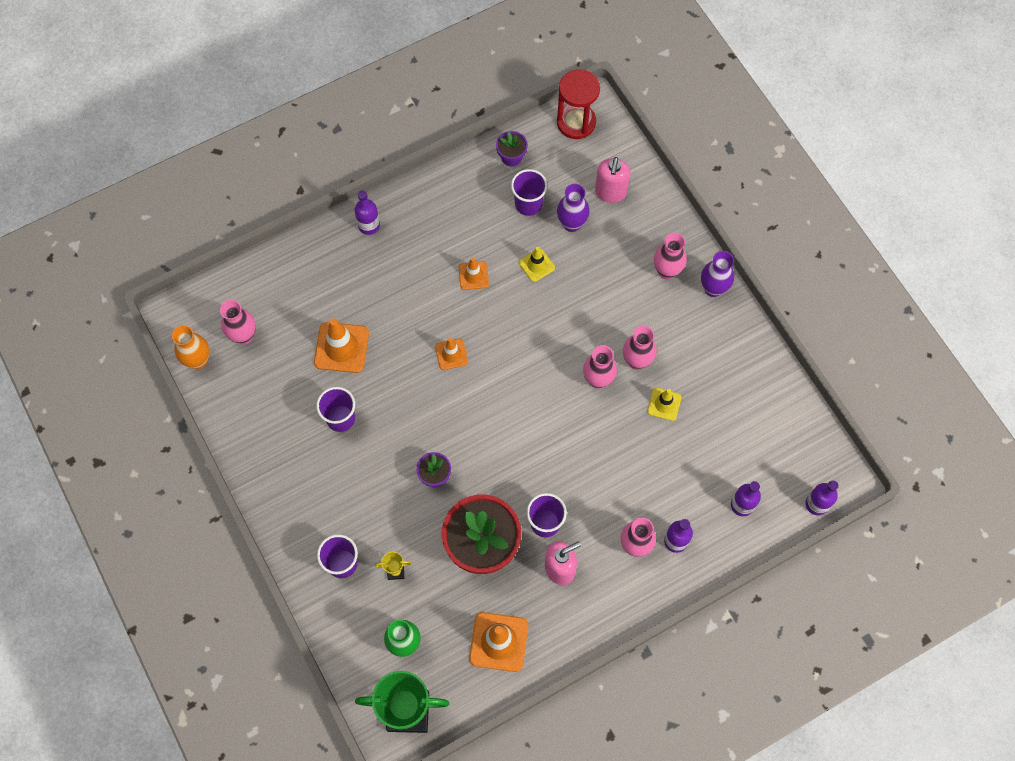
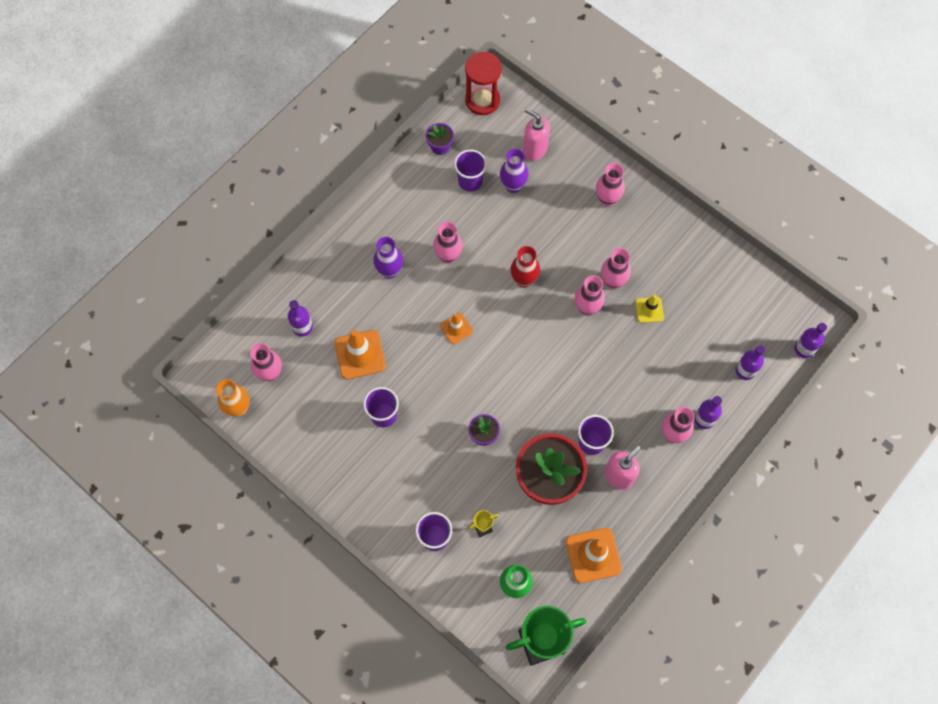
camera: 20 degrees left, 0 degrees up
(369, 225) = (341, 243): purple bottle -> purple bottle (302, 327)
(473, 276) = (448, 256): orange traffic cone -> pink vase
(536, 265) = (497, 230): yellow traffic cone -> none
(543, 327) = (524, 280): none -> red vase
(610, 192) = (534, 149): pink soap dispenser -> pink soap dispenser turned 135 degrees clockwise
(713, 289) = (650, 201): purple vase -> purple vase (390, 271)

